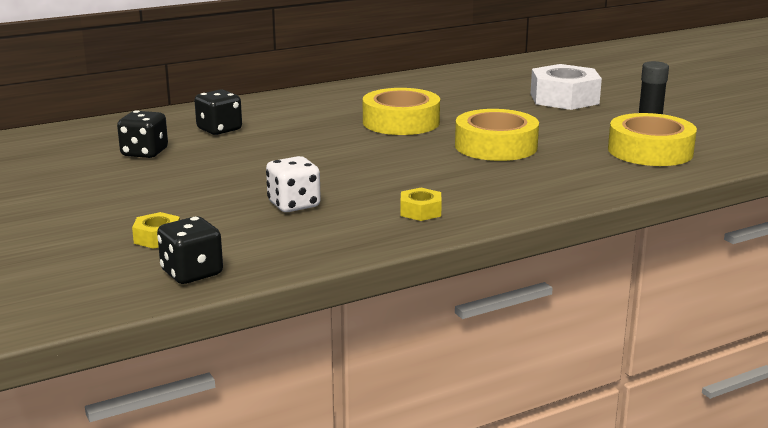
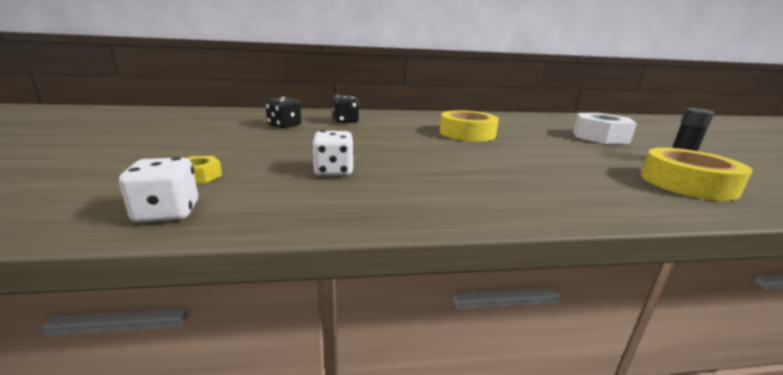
camera: 20 degrees right, 0 degrees up
(192, 273) = (167, 213): black dice -> white dice
(420, 211) = (435, 197): yellow nut -> none
(496, 146) = (533, 157): yellow tape -> none

